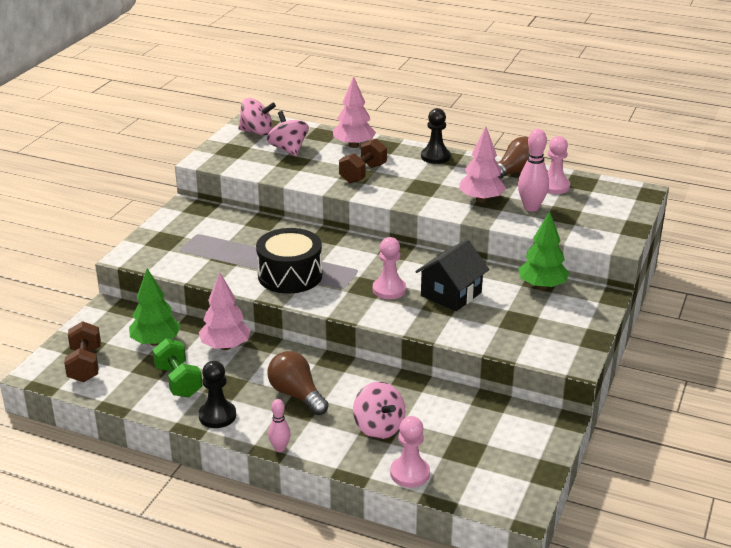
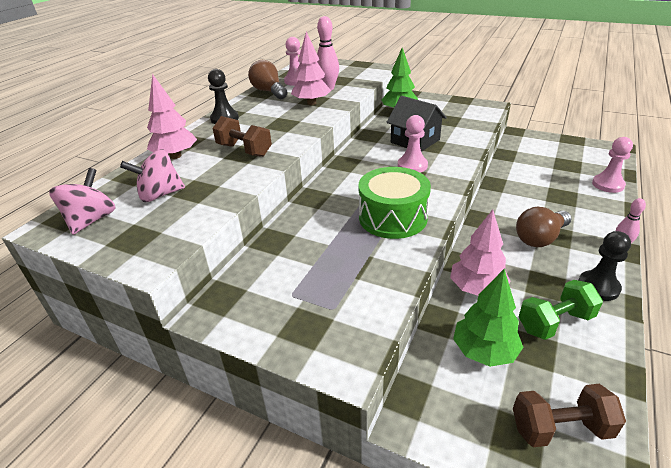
camera: 85 degrees left, 5 degrees up
(290, 275) = (392, 217): black drum -> green drum
(378, 428) = (562, 197): pink spinning top -> none

